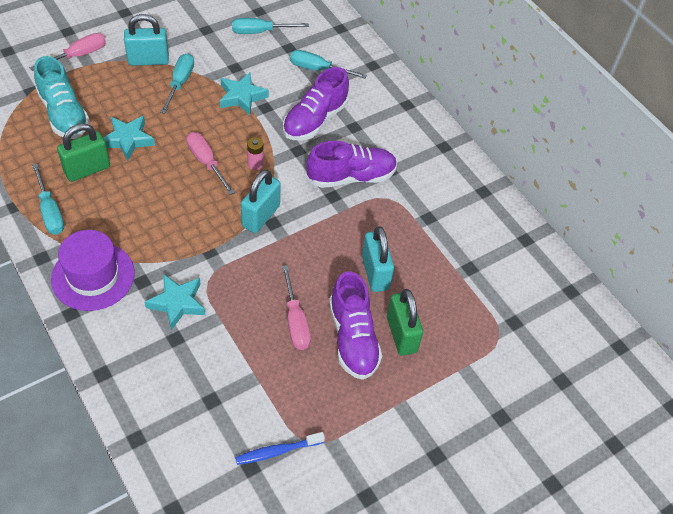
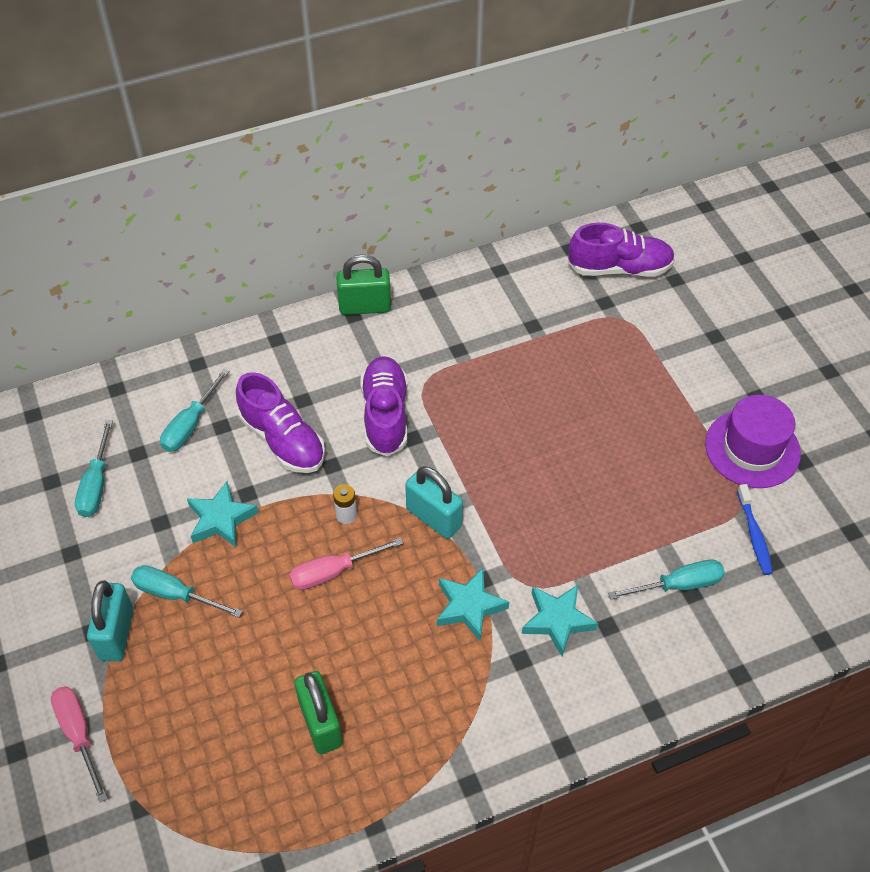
camera: 75 degrees left, 0 degrees up
(50, 211) = (391, 774): turquoise screwdriver -> turquoise screwdriver (678, 585)
(64, 114) = (203, 756): turquoise shoe -> none
(93, 276) = (507, 718): purple hat -> purple hat (752, 448)
(128, 140) = (273, 668): turquoise star -> turquoise star (469, 606)
(255, 164) = (346, 515): pink battery -> white battery
(295, 321) = (591, 498): pink screwdriver -> none
(353, 338) = (617, 446): purple shoe -> purple shoe (619, 268)
(375, 273) = (531, 412): turquoise padlock -> none
(401, 334) = (615, 401): green padlock -> green padlock (365, 307)

